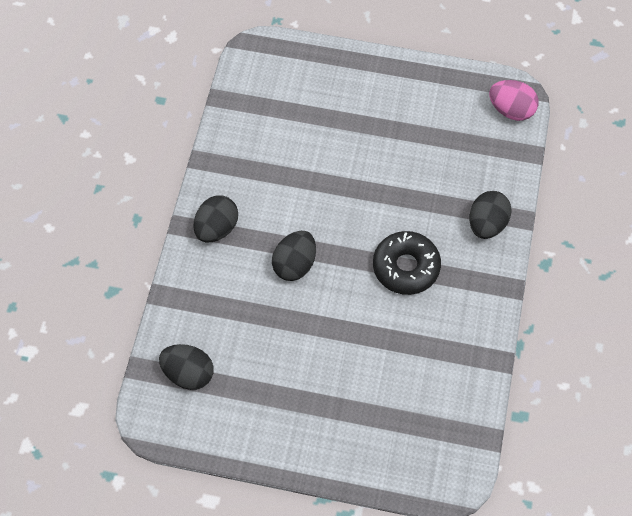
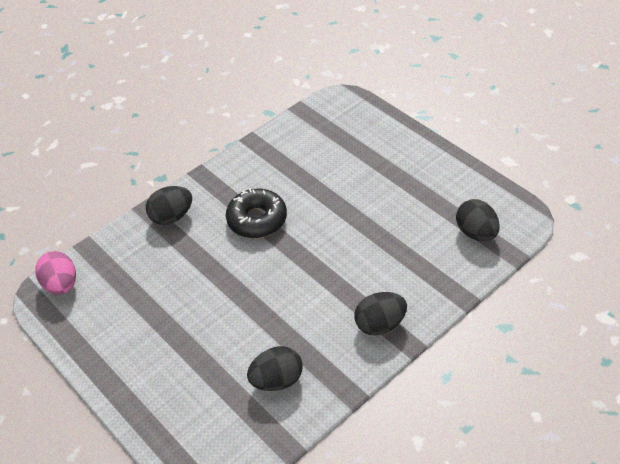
camera: 140 degrees left, 15 degrees down
(294, 264) = (337, 264): black egg -> black egg (277, 380)

